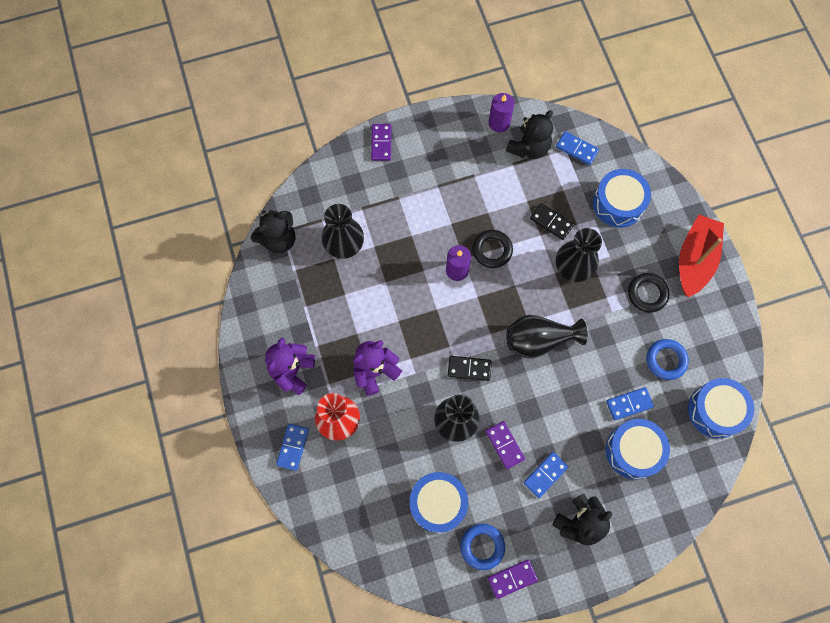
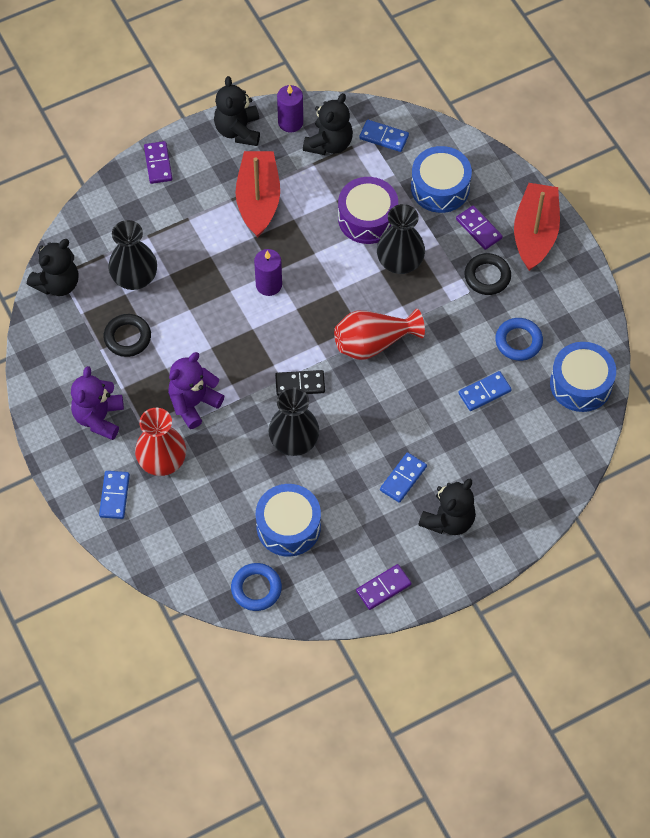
camera: 10 degrees left, 10 degrees down
(453, 123) = (238, 130): none -> black teddy bear
(460, 190) = (258, 200): none -> red boat
(482, 546) = (345, 561): blue ring -> blue ring (256, 589)
(492, 250) = (305, 258): black ring -> black ring (127, 337)
(504, 445) = (353, 456): purple domino -> purple domino (478, 229)
(538, 340) = (373, 343): black vase -> red vase
(551, 222) = (367, 218): black domino -> purple drum
(633, 451) = (496, 439): blue drum -> none

